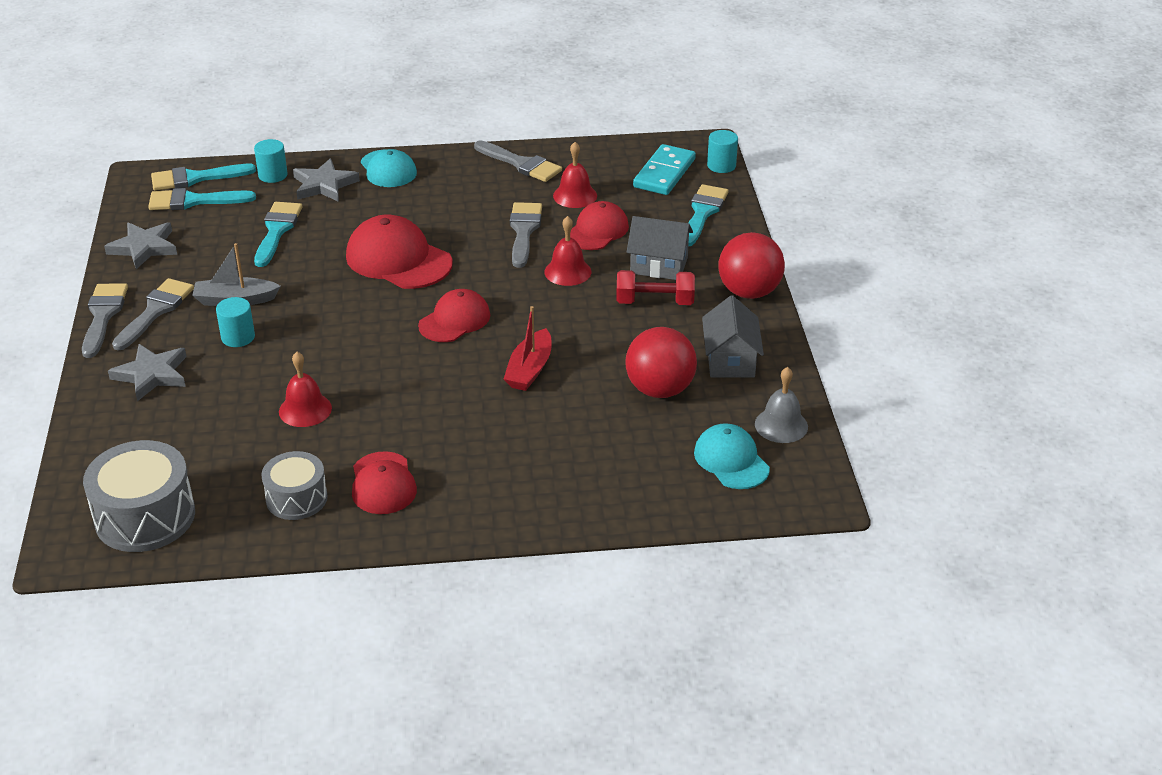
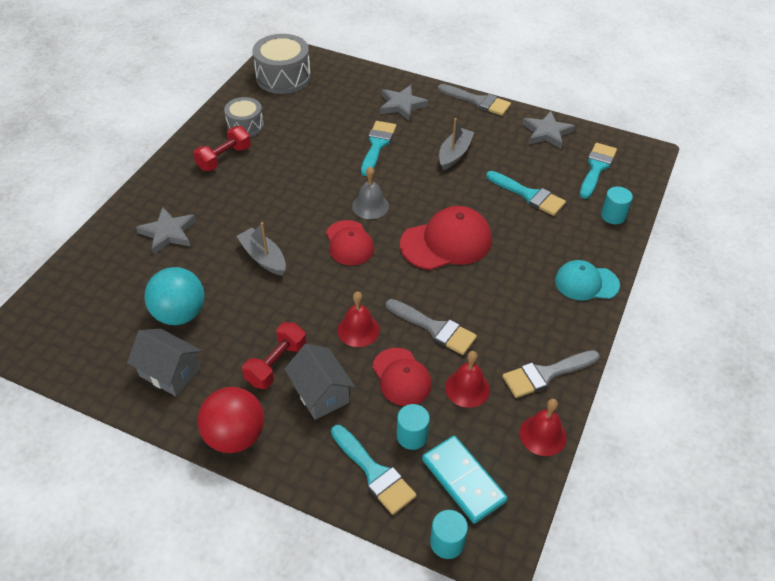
camera: 120 degrees right, 10 degrees up
(155, 311) = (467, 121): grey brush -> none
(195, 178) = (630, 176): turquoise brush -> turquoise brush (377, 145)
(238, 337) = (412, 144): turquoise cylinder -> turquoise cylinder (412, 436)
(305, 409) = (316, 150): red bell -> red bell (543, 435)
(324, 185) = (581, 238): grey star -> grey star (168, 233)
(383, 484) = (224, 158): red cap -> red dumbbell
(530, 369) = (263, 258): red boat -> grey boat
(659, 265) = (321, 393): grey house -> grey house turned 75 degrees counterclockwise
(660, 390) = (180, 314): red ball -> turquoise ball
(731, 460) = (81, 314): turquoise cap -> none
(781, 425) = (80, 361): grey bell -> grey bell (370, 206)

